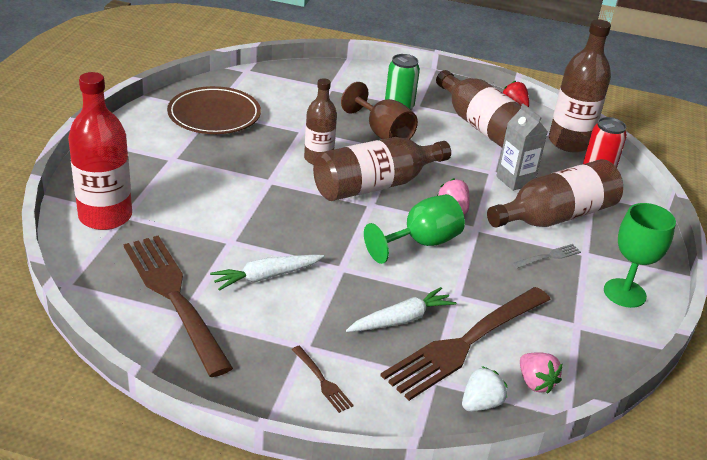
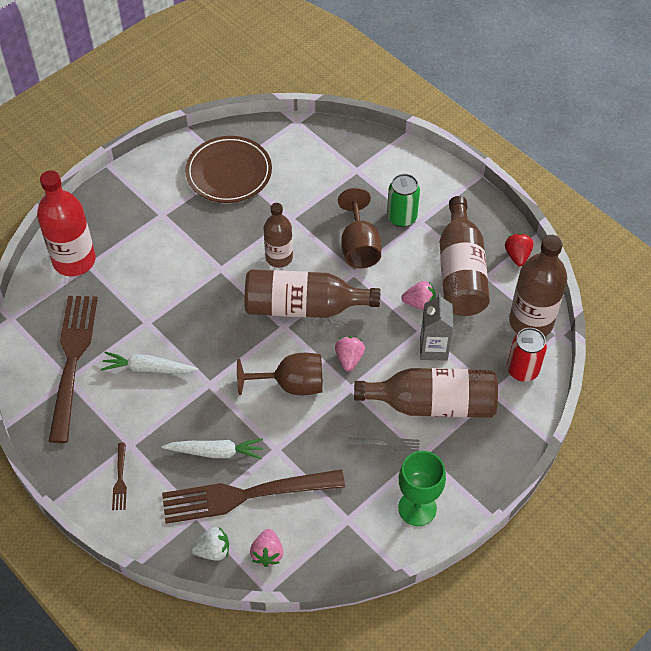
camera: 35 degrees right, 20 degrees up
(421, 243) = (291, 384): green goblet -> brown goblet
(471, 155) = (419, 303): none -> pink strawberry

